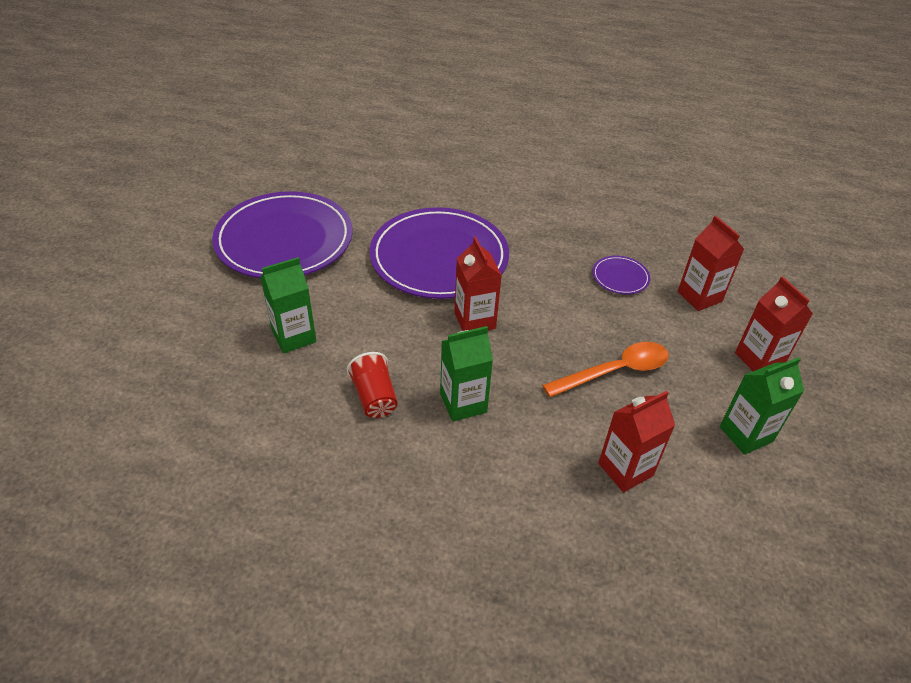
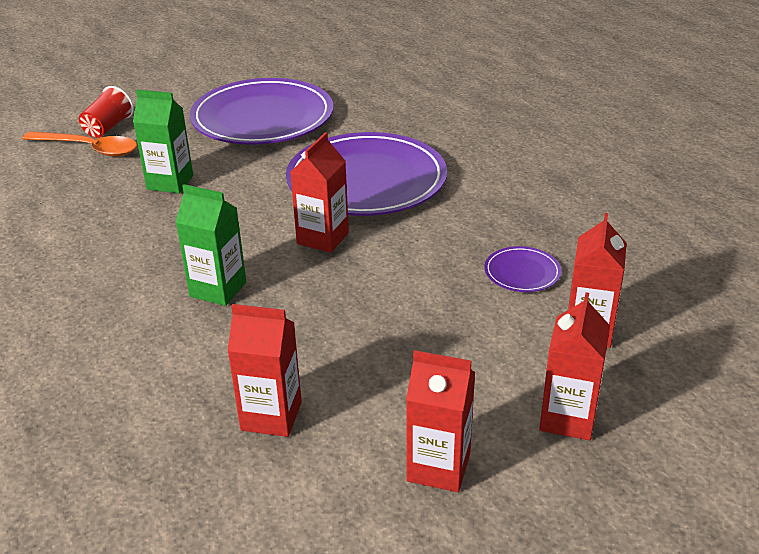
camera: 45 degrees right, 10 degrees down
(374, 397) = (161, 249): red cup -> red cup (108, 127)
(615, 371) = (387, 340): orange spoon -> orange spoon (89, 149)
(746, 434) = (438, 467): green carton -> red carton

